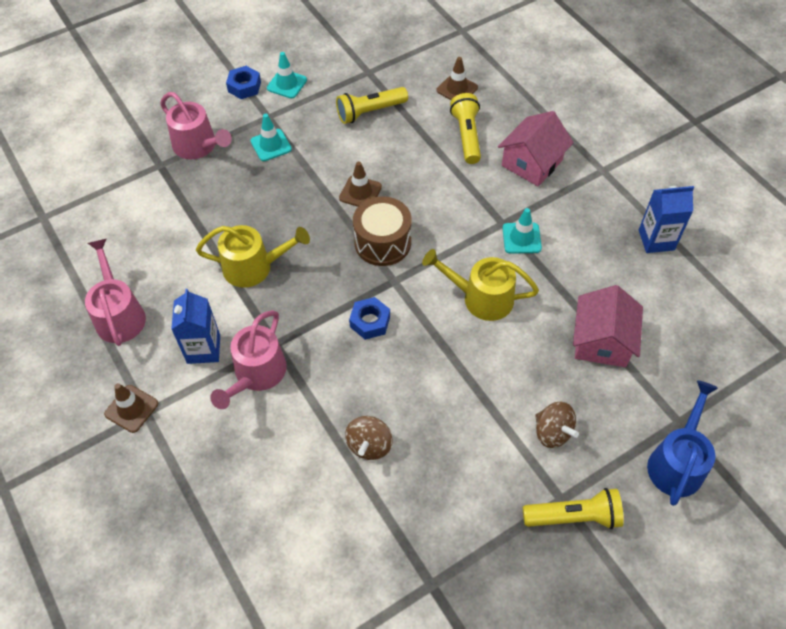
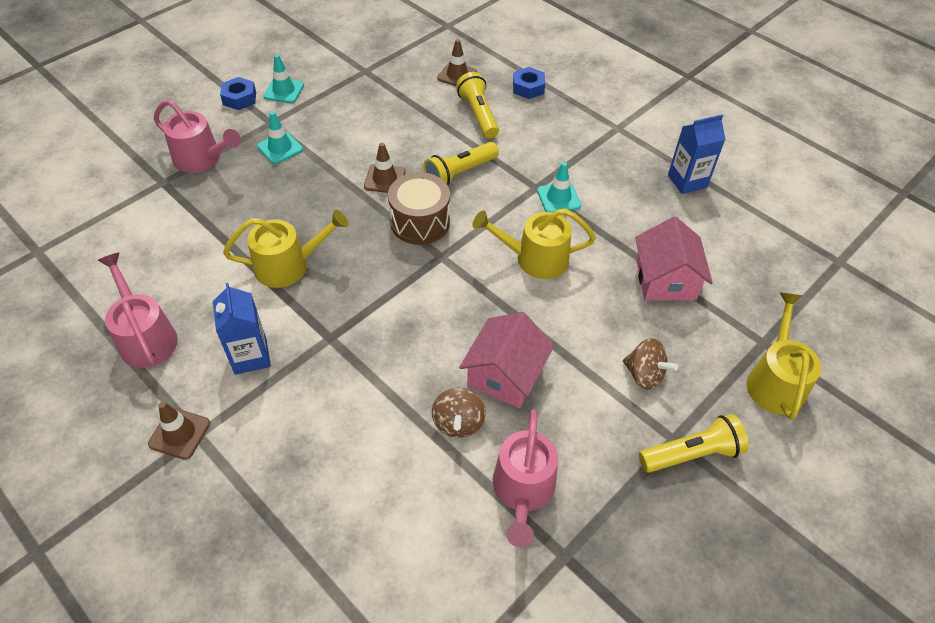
camera: 15 degrees left, 5 degrees down
(257, 374) = (316, 372): pink watering can -> pink watering can (523, 490)
(370, 112) = (375, 105): yellow flashlight -> yellow flashlight (459, 173)
(370, 322) = (426, 299): blue nut -> blue nut (528, 88)
(532, 163) = (548, 130): pink house -> pink house (505, 375)
(677, 462) = (775, 381): blue watering can -> yellow watering can

